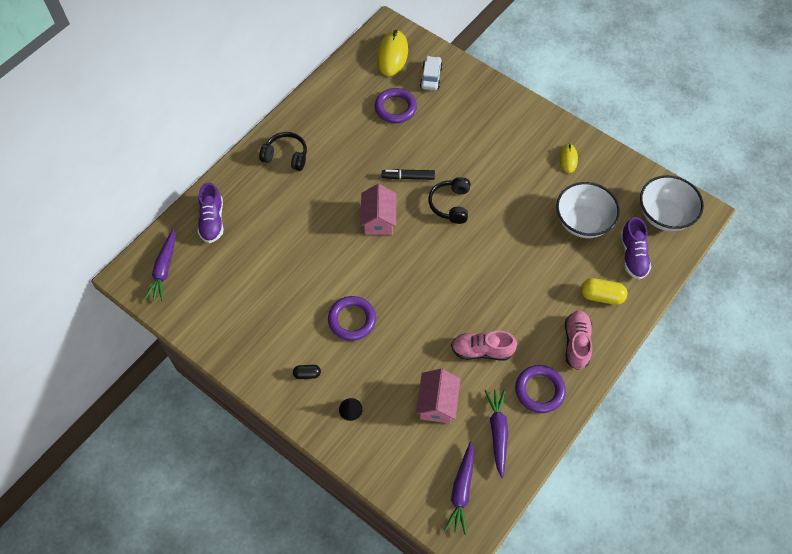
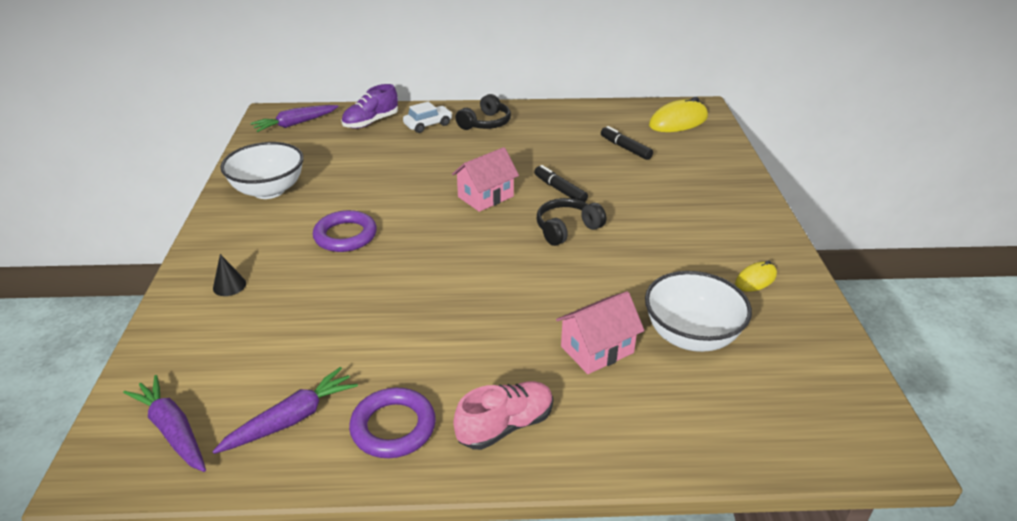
camera: 50 degrees right, 25 degrees down
(286, 156) = (485, 123): black headphones -> black headphones turned 60 degrees clockwise
(307, 374) = (250, 239): black capsule -> none
(395, 108) = (625, 148): purple ring -> black marker
(431, 77) = (692, 150): white car -> white car (428, 125)
(437, 403) = (292, 344): pink house -> pink house (597, 349)
(461, 491) = (172, 430): purple carrot -> purple carrot turned 75 degrees clockwise
(482, 351) = (402, 344): pink shoe -> none
(601, 296) = (608, 412): yellow capsule -> none
(632, 256) = (711, 410): purple shoe -> none
(664, 215) = (819, 409): white bowl -> white bowl (269, 190)

